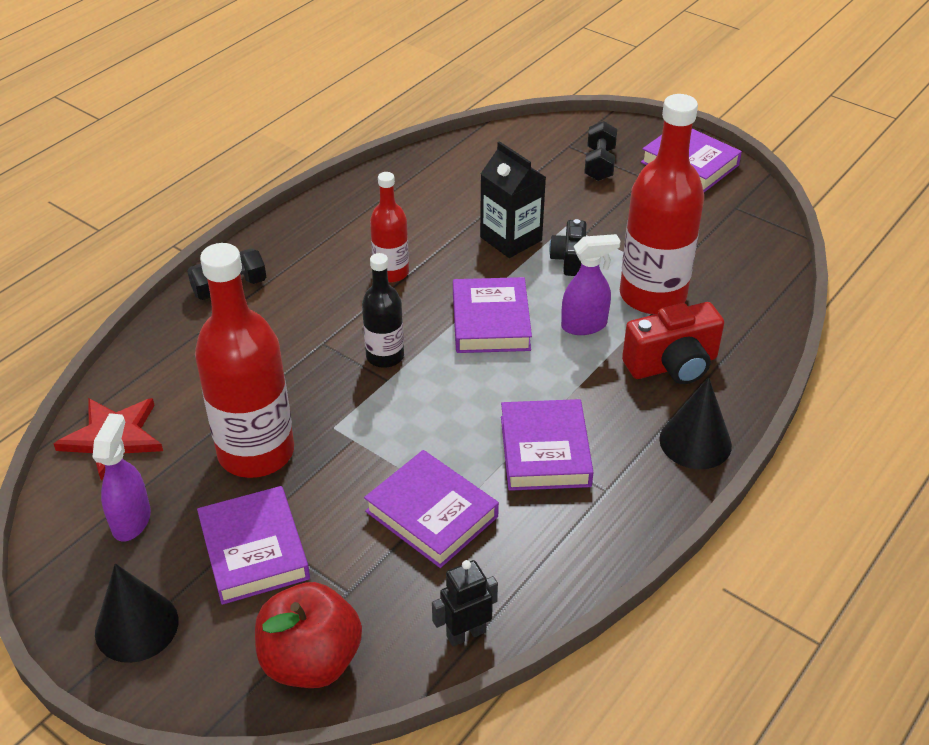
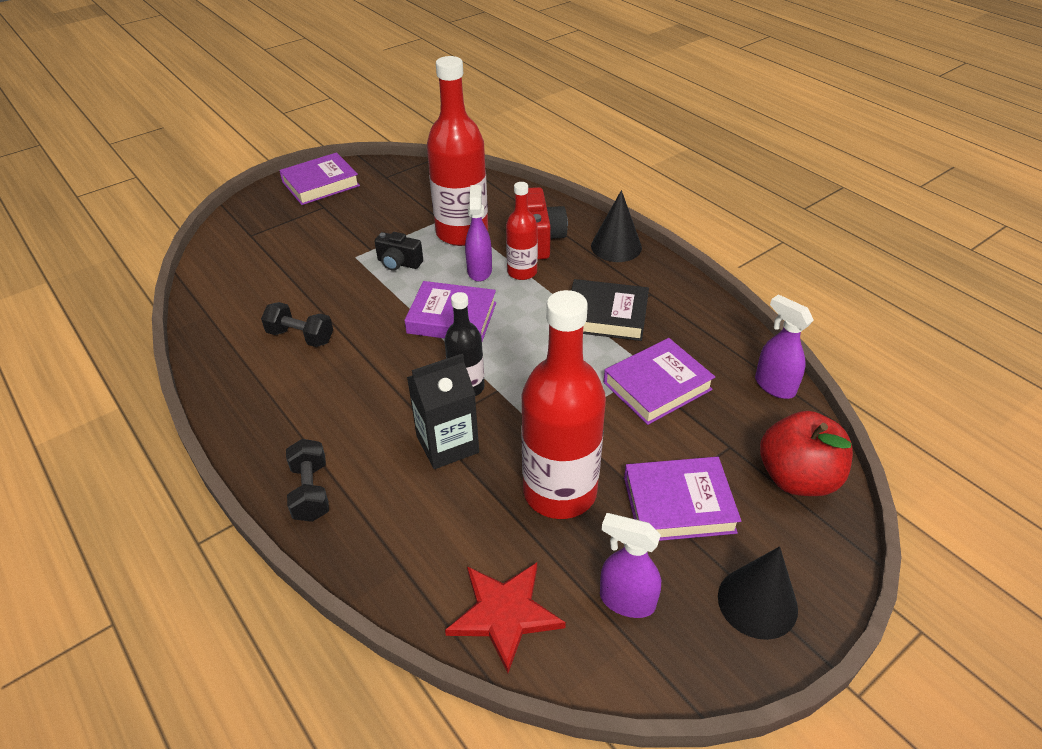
camera: 75 degrees left, 0 degrees up
(391, 272) = (356, 367): red bottle -> red bottle (522, 272)
(466, 634) = (774, 386): black robot -> purple spray bottle
(511, 239) = (353, 289): black carton -> black carton (447, 444)
(545, 451) = (606, 315): purple book -> black book
(599, 164) = (288, 225): black dumbbell -> black dumbbell (300, 336)

